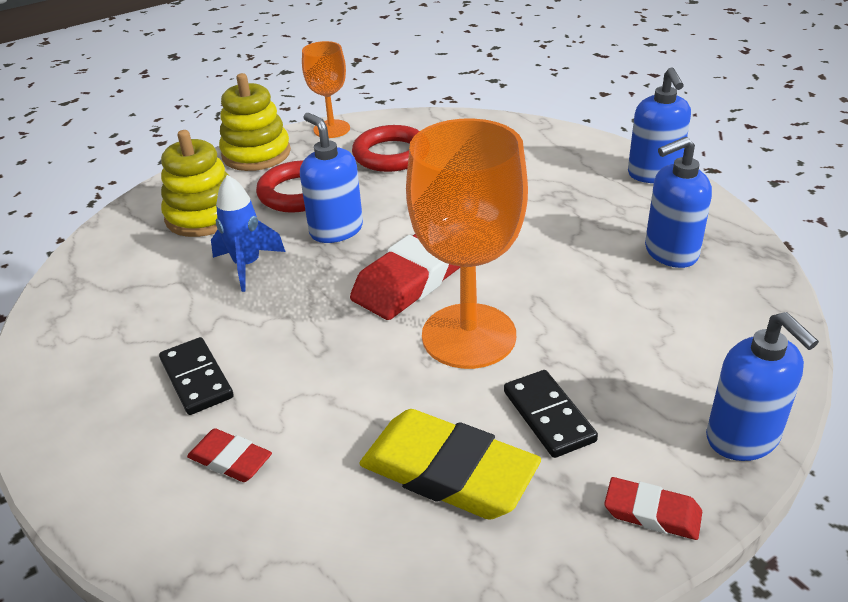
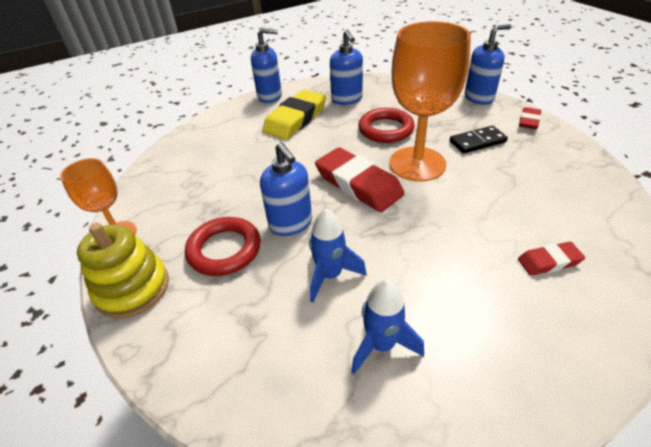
camera: 85 degrees left, 5 degrees up
(147, 305) = (381, 345): none -> blue rocket
(197, 378) = (475, 291): black domino -> none
(204, 216) = (238, 320): yellow stacking toy -> none
(230, 460) = (549, 261): red eraser -> red eraser turned 45 degrees clockwise
(336, 230) = (291, 224): blue soap dispenser -> blue soap dispenser turned 90 degrees counterclockwise
(391, 154) = (188, 196): red ring -> red ring (385, 129)
(448, 472) = (526, 173): yellow eraser -> yellow eraser (295, 119)

